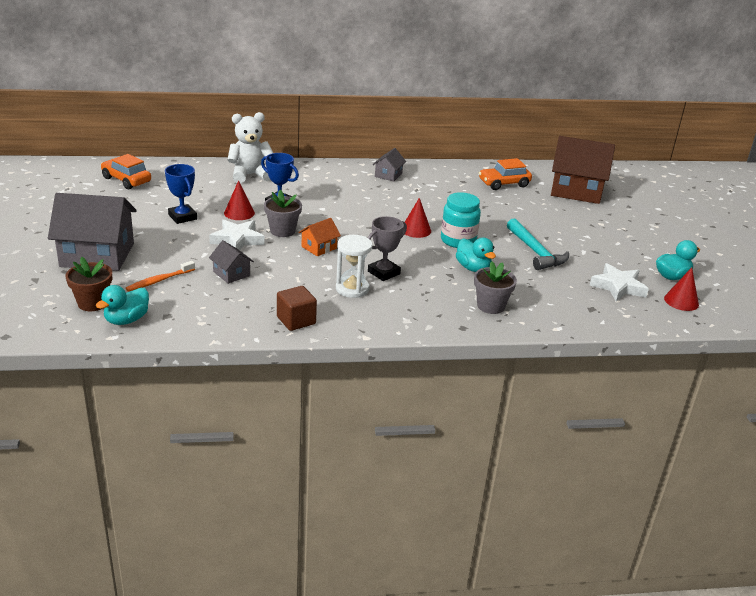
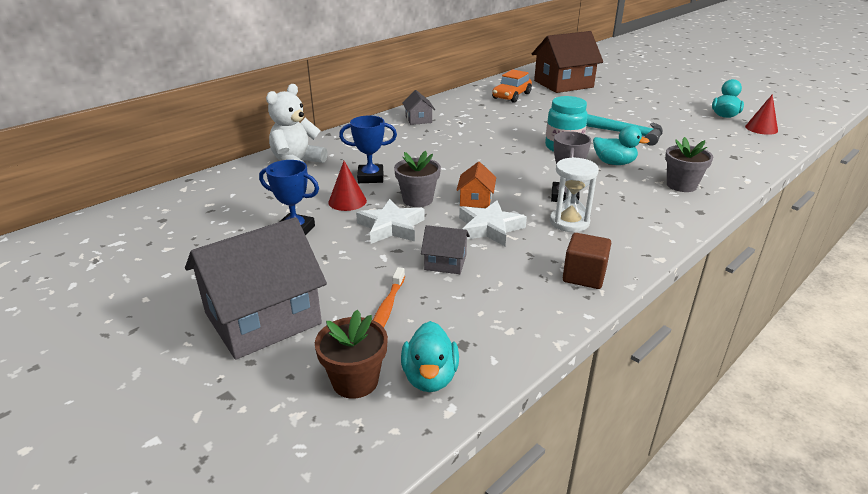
camera: 35 degrees left, 0 degrees up
(126, 180) = (163, 220): orange car -> none
(416, 230) = (520, 152): red cone -> none
(618, 286) = (715, 135): white star -> white star (489, 228)

